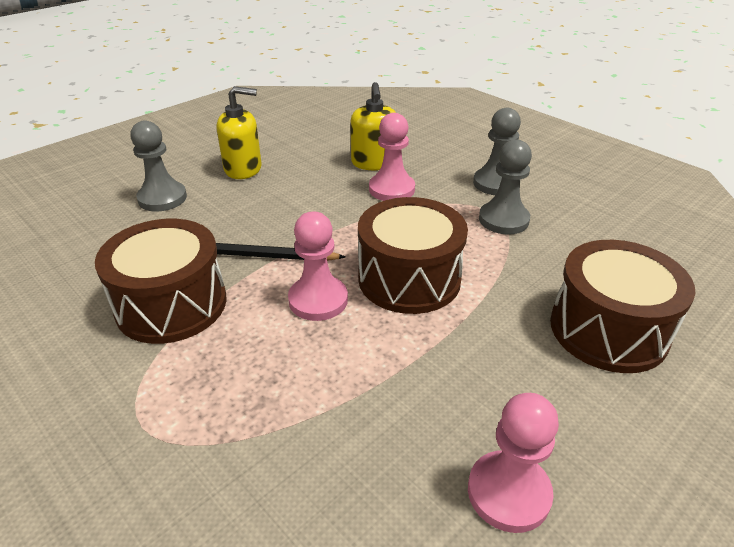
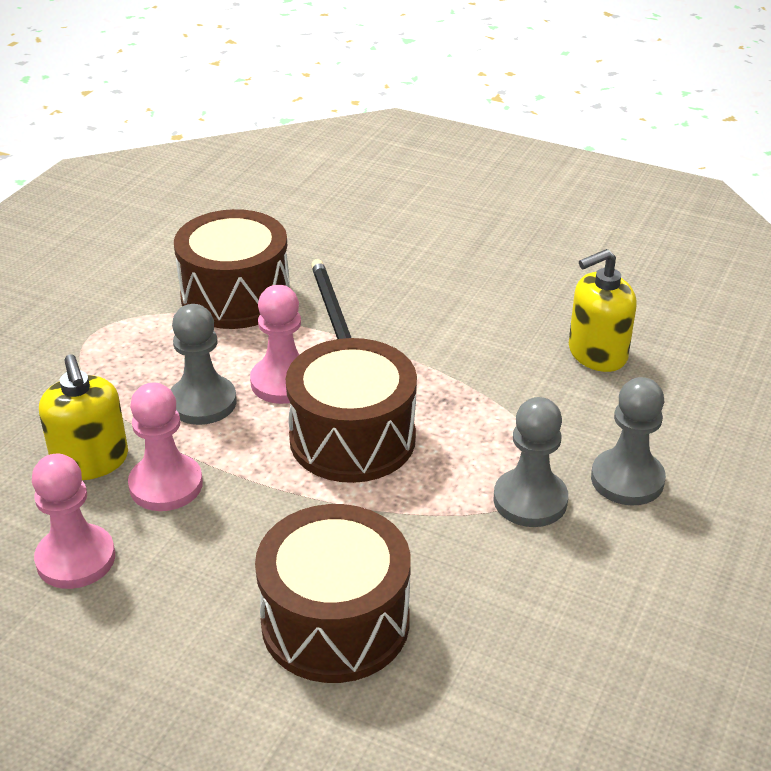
camera: 70 degrees right, 0 degrees up
(162, 198) = (402, 227): grey pawn -> grey pawn (202, 402)
(243, 169) = (501, 258): yellow soap dispenser -> yellow soap dispenser (91, 461)
(391, 189) = (538, 384): pink pawn -> pink pawn (166, 485)

